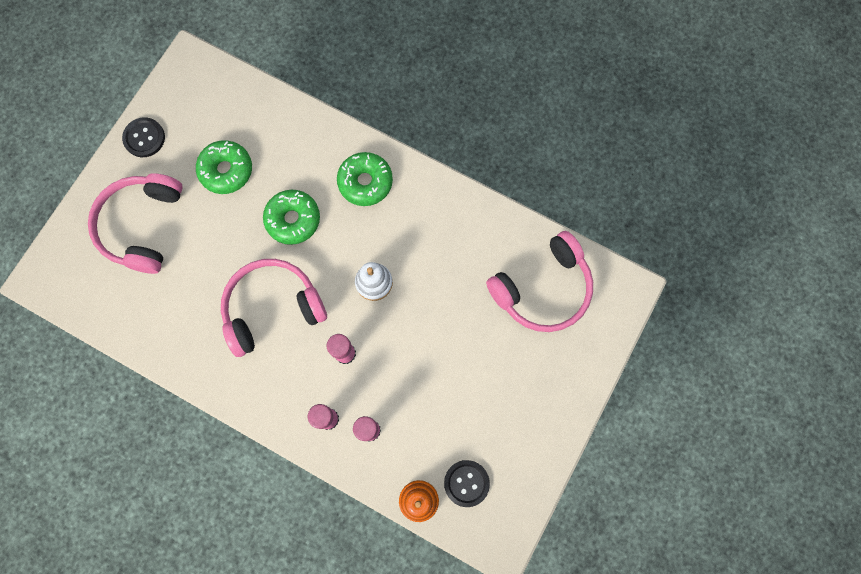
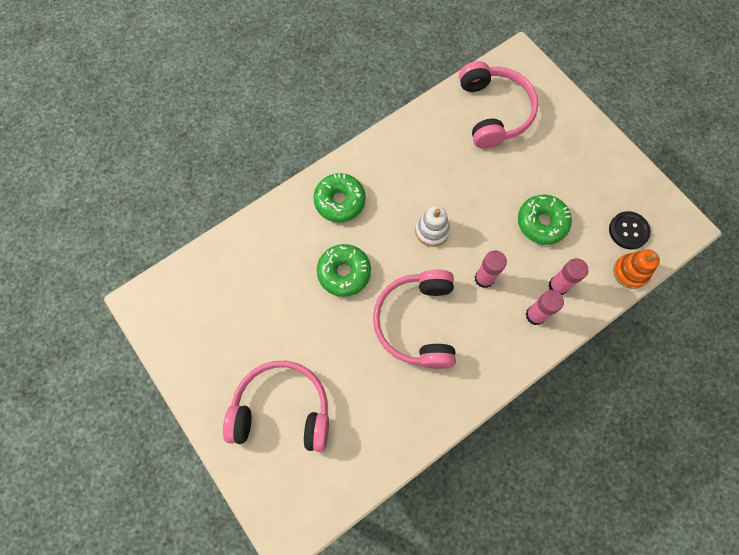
camera: 65 degrees left, 5 degrees down
(142, 226) = (282, 409): pink headphones -> pink headphones turned 150 degrees clockwise
(144, 138) = (195, 373): black button -> none
(226, 170) = (268, 311): green donut -> green donut (542, 223)

